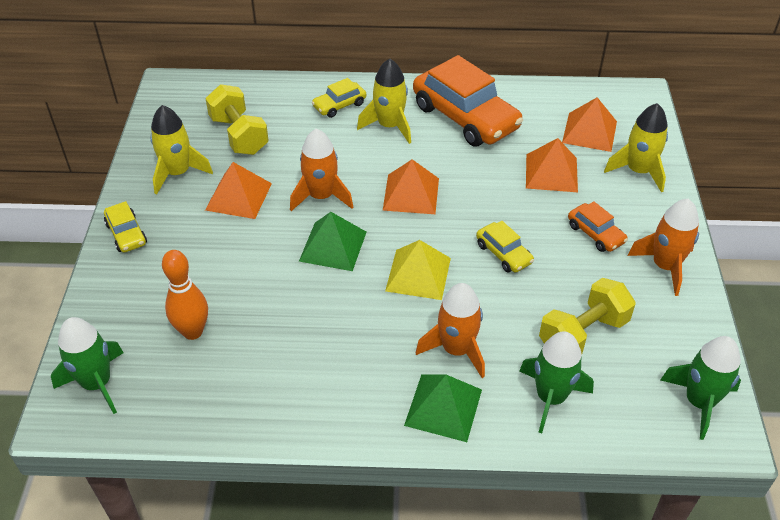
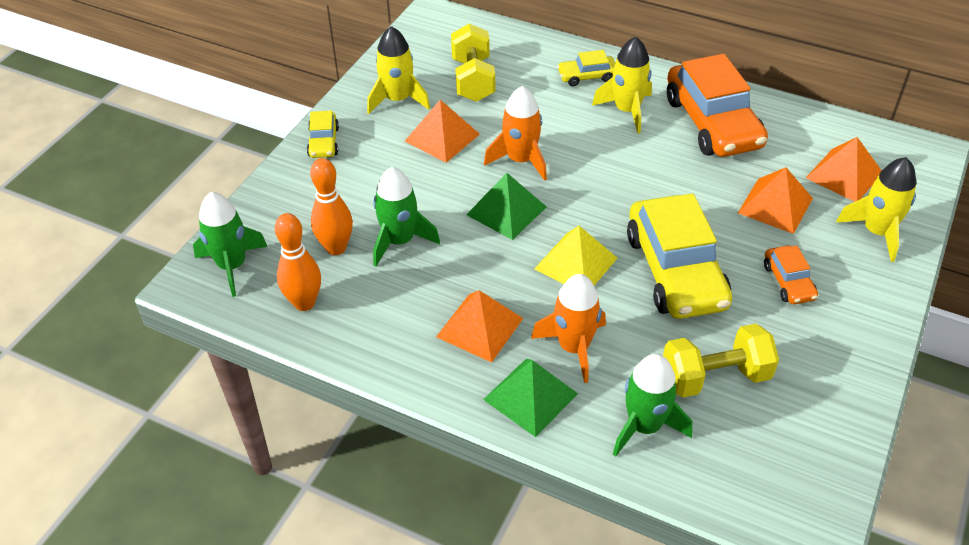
camera: 25 degrees right, 0 degrees up
(190, 395) = (304, 303): none -> orange bowling pin
(411, 194) = (612, 183): orange pyramid -> orange pyramid (480, 327)
(503, 253) = (675, 271): yellow car -> yellow car, size x2.13
(665, 266) = (848, 339): orange rocket -> none
(699, 402) = (804, 488): green rocket -> green rocket (399, 241)

